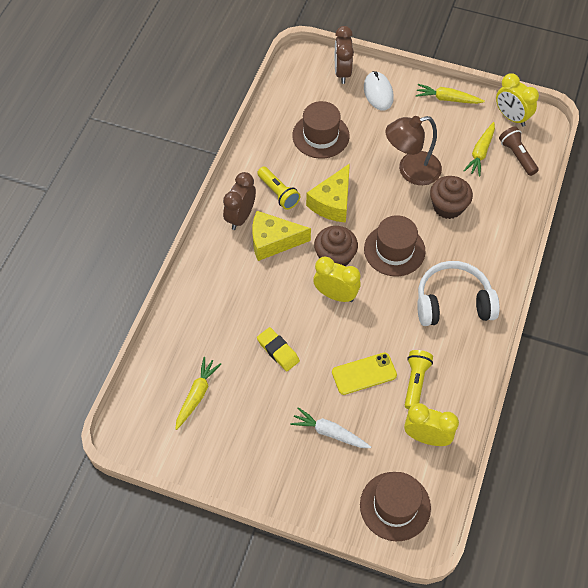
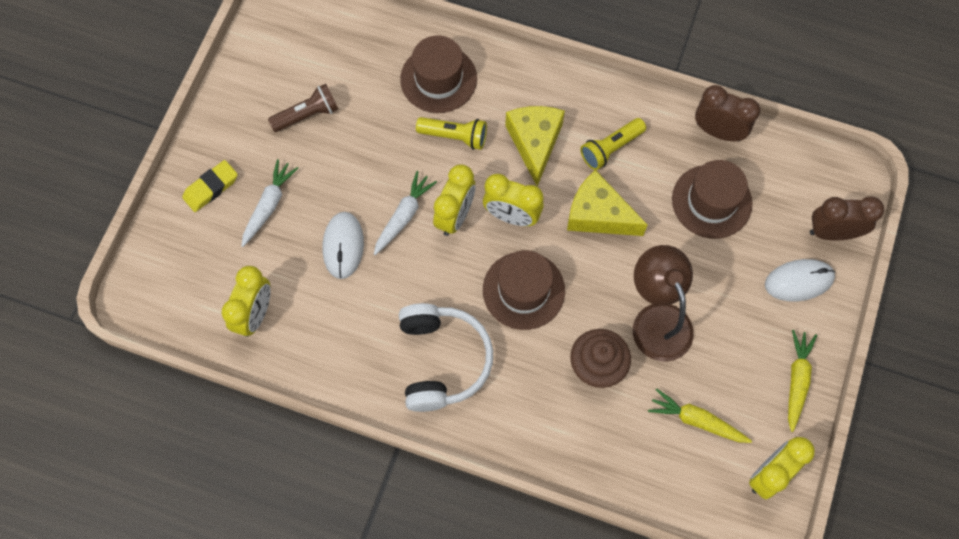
camera: 90 degrees right, 10 degrees up
(196, 395) = (324, 66): yellow carrot -> none
(240, 217) = (571, 104): brown clock -> brown clock (718, 131)
(278, 351) = (378, 150): yellow eraser -> yellow eraser (211, 188)
(335, 257) = (512, 216): brown cupcake -> yellow clock
(337, 331) = (403, 216): none -> white carrot
(364, 374) = (343, 246): yellow phone -> white mouse
(395, 506) = (173, 274): brown hat -> brown hat (438, 79)
(415, 382) = (329, 306): yellow flashlight -> yellow flashlight (454, 136)
(517, 156) = (694, 475): brown flashlight -> brown flashlight (307, 115)

